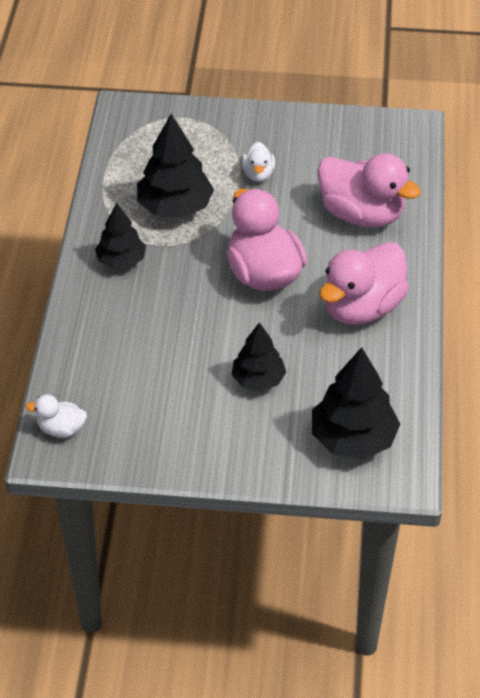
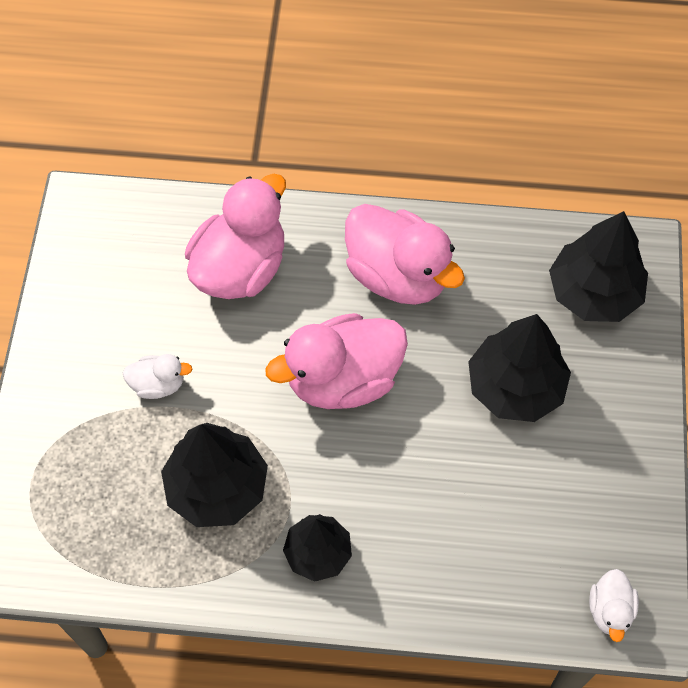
camera: 90 degrees left, 15 degrees up
(258, 379) = (515, 387): black tree -> black tree, size x1.57

